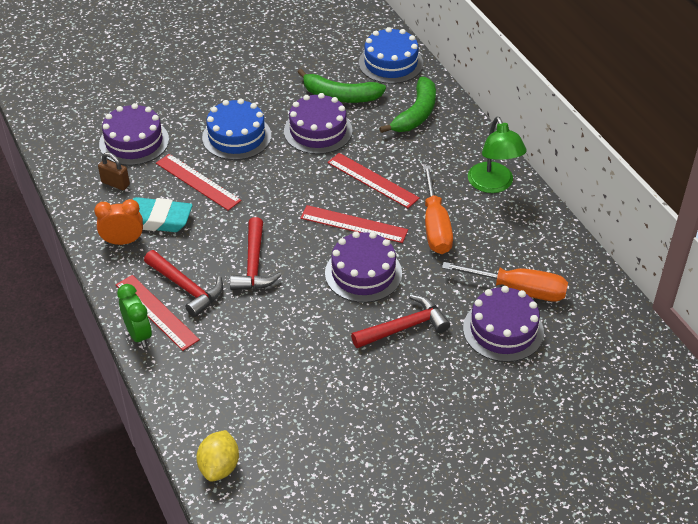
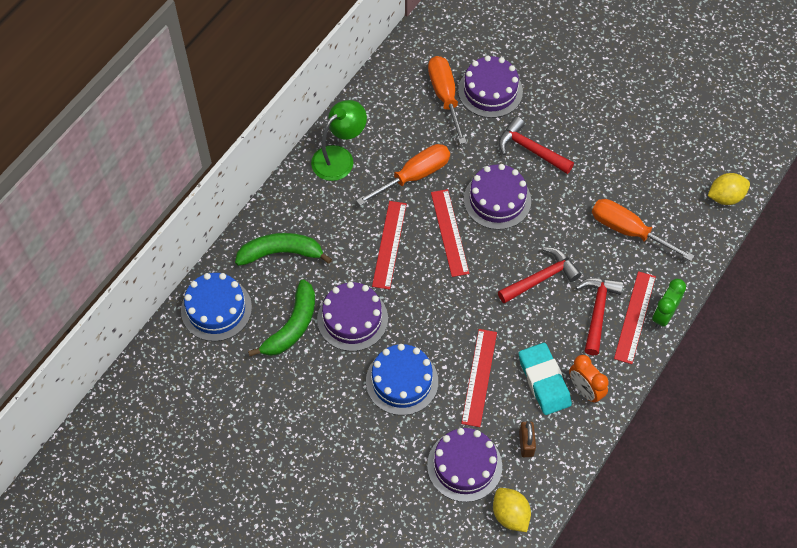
camera: 120 degrees left, 15 degrees up
(71, 149) = (510, 515): none -> yellow lemon
(249, 357) = (628, 231): none -> orange screwdriver
(340, 96) = (292, 326): green banana -> green banana turned 45 degrees clockwise

